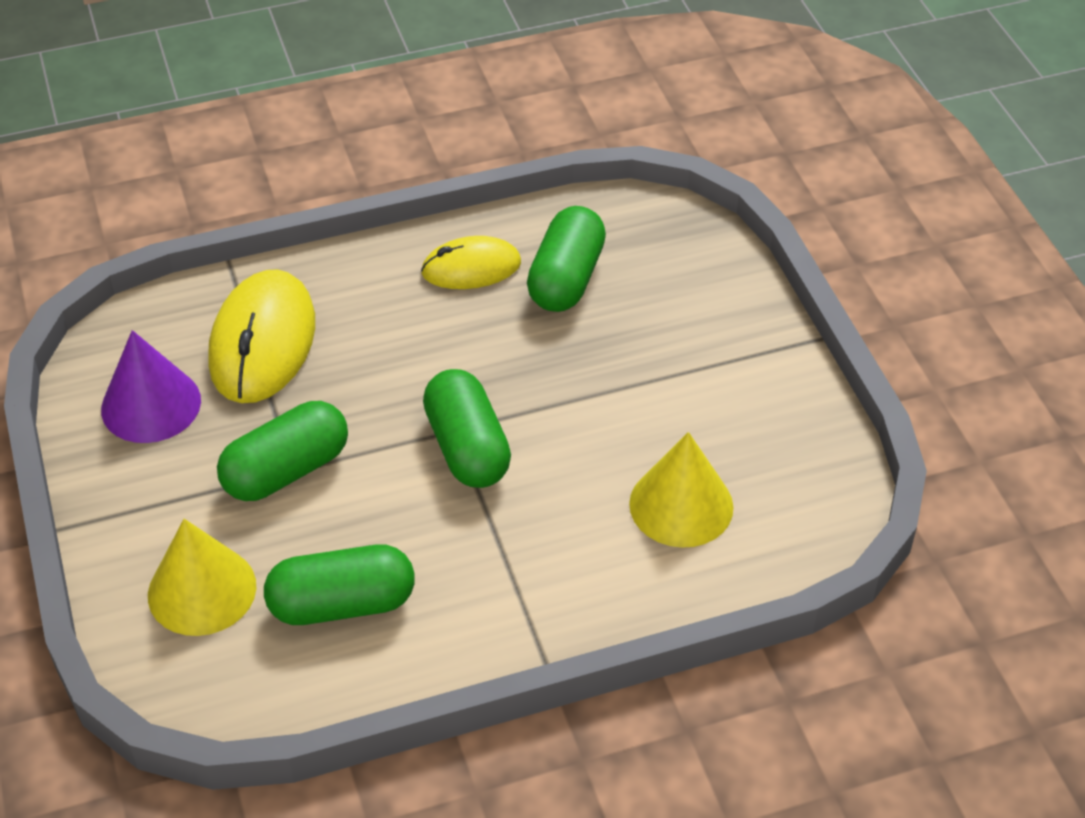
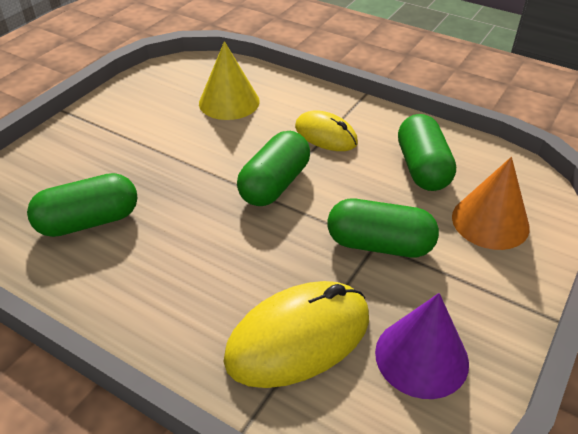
camera: 130 degrees left, 5 degrees down
(202, 590) = (490, 222): yellow cone -> orange cone
(342, 604) = (422, 168): green capsule -> green capsule turned 45 degrees clockwise
(471, 268) = (115, 273): yellow mouse -> yellow mouse (325, 135)

